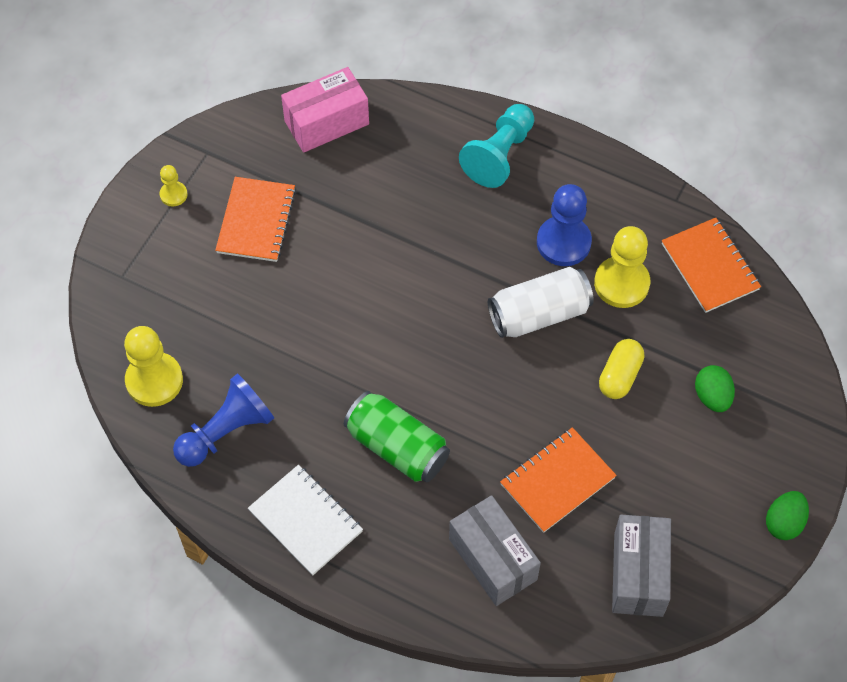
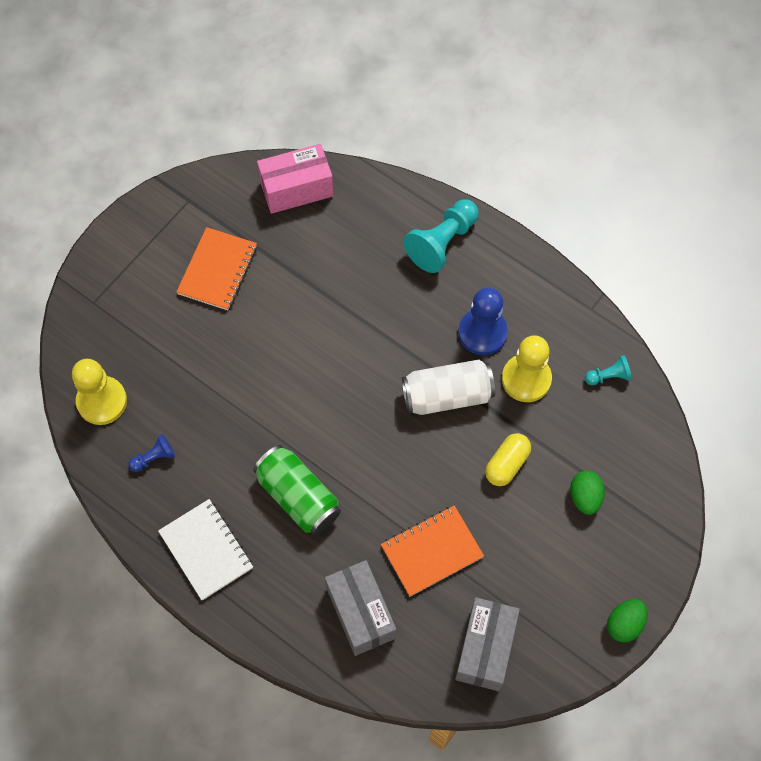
camera: 10 degrees right, 5 degrees up
(173, 194) = (151, 234): yellow pawn -> none
(226, 431) = (154, 458): blue pawn -> blue pawn, size x0.51
(710, 267) = (608, 376): orange notebook -> turquoise pawn

